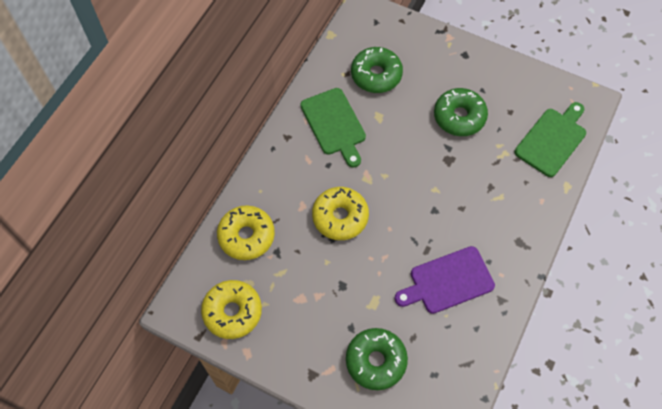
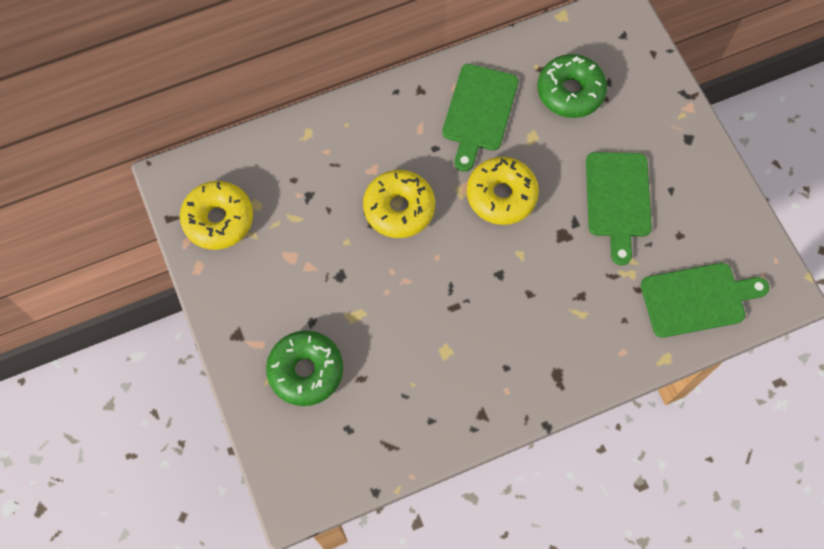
camera: 40 degrees right, 5 degrees up
(246, 236) = (294, 158): yellow donut -> yellow donut (501, 195)
(447, 281) = (446, 353): purple cutting board -> none
(459, 117) = (617, 199): green donut -> green cutting board

